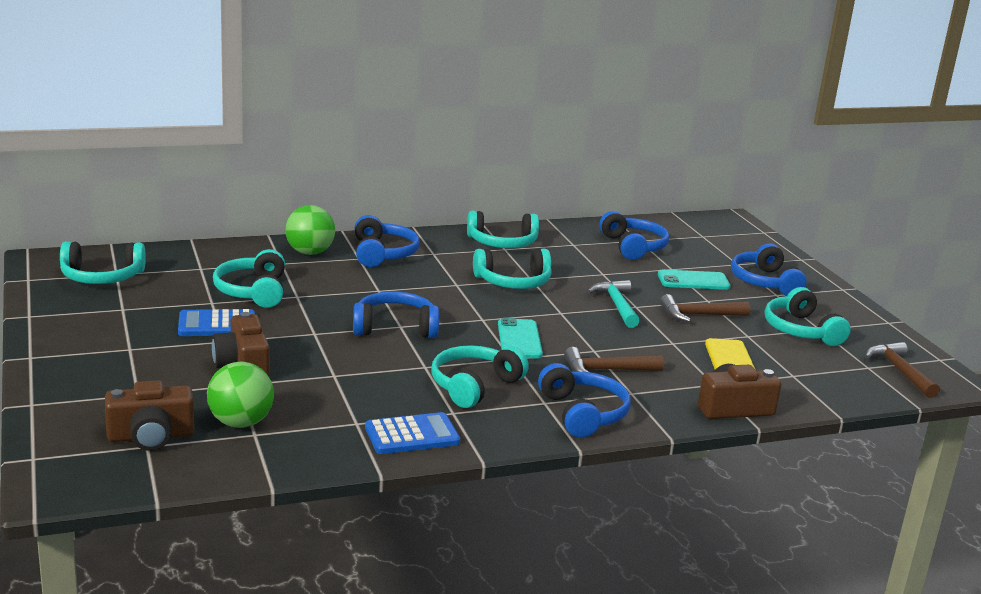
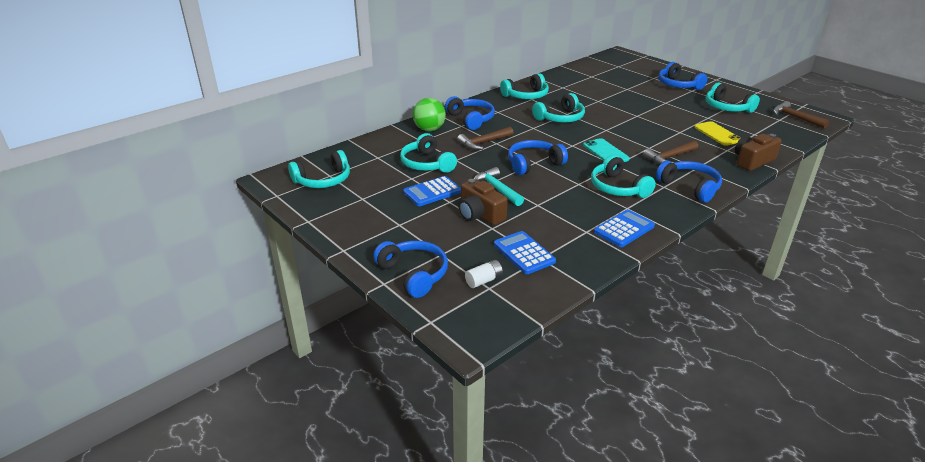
camera: 20 degrees left, 10 degrees up
(151, 436) = (483, 280): brown camera -> white battery
(240, 423) = (524, 253): green ball -> blue calculator
(474, 386) = (618, 188): turquoise headphones -> turquoise headphones turned 45 degrees counterclockwise
(617, 305) = (627, 117): turquoise hammer -> turquoise hammer (497, 189)
(633, 247) = (593, 81): blue headphones -> blue headphones (414, 274)
(693, 281) = (645, 93): turquoise phone -> none
(699, 315) = (672, 112): brown hammer -> brown hammer (484, 142)

